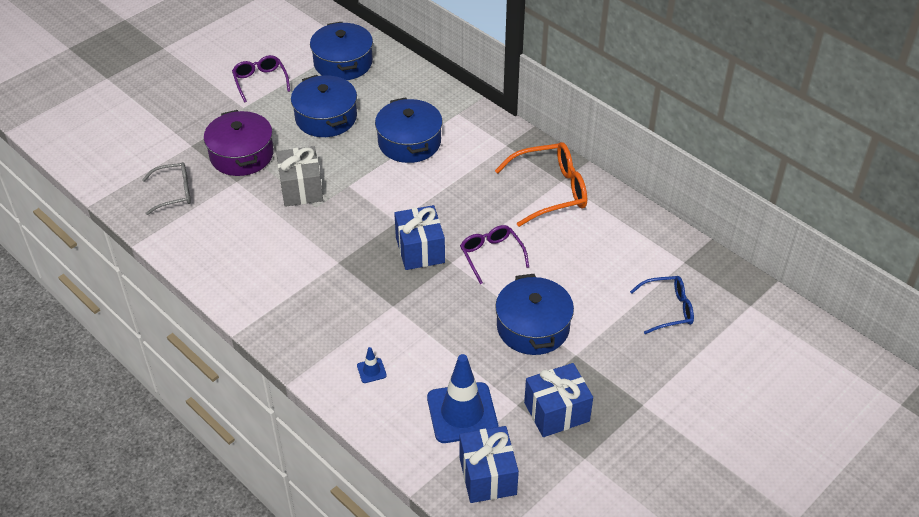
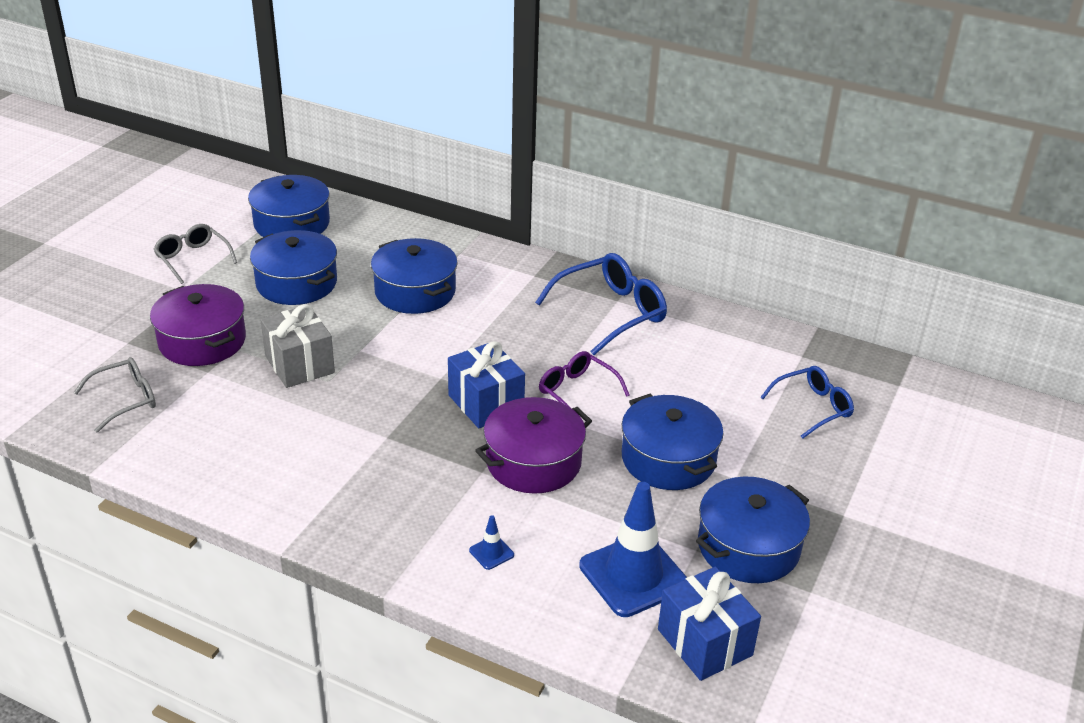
camera: 20 degrees left, 10 degrees down
(260, 81) = (192, 258): purple glasses -> grey glasses
(432, 306) = (533, 462): none -> purple pot
(551, 191) = (611, 312): orange glasses -> blue glasses
(556, 412) = (748, 547): blue gift -> blue pot

